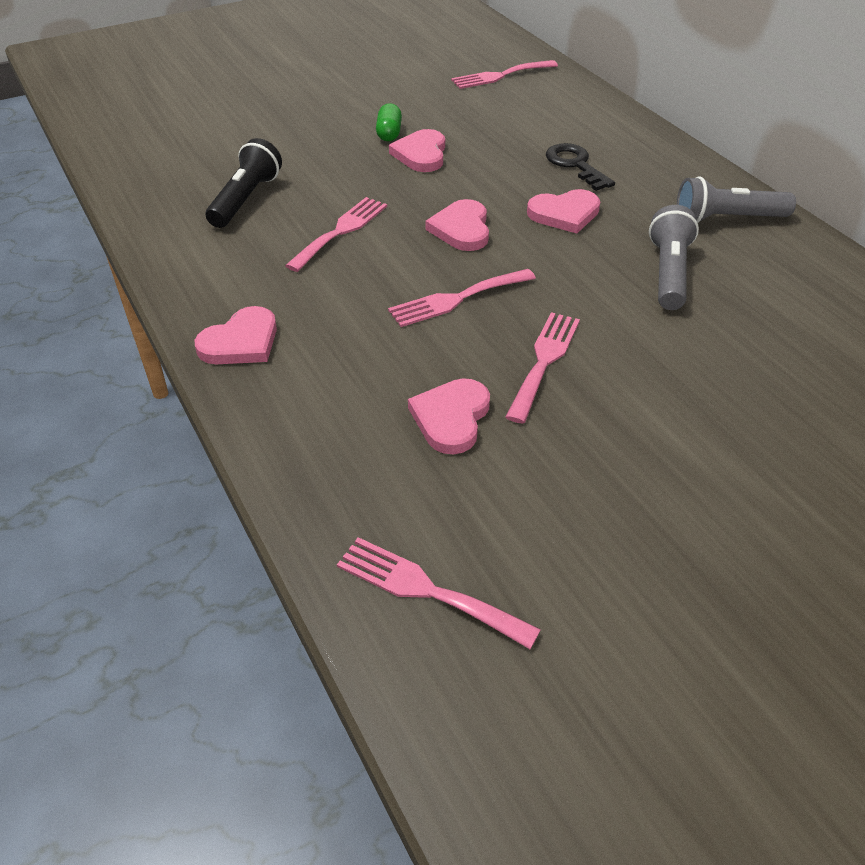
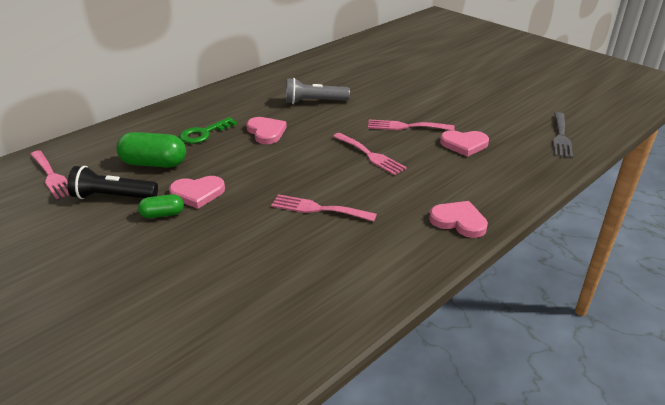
camera: 105 degrees left, 10 degrees down
(246, 199) = (290, 267): black flashlight -> black flashlight (113, 197)
(427, 590) = (561, 137): pink fork -> grey fork
(461, 229) = (296, 163): pink heart -> none
(504, 130) = (154, 163): none -> green capsule
(575, 165) = (204, 133): black key -> green key
(727, 218) = (256, 90): grey flashlight -> none

